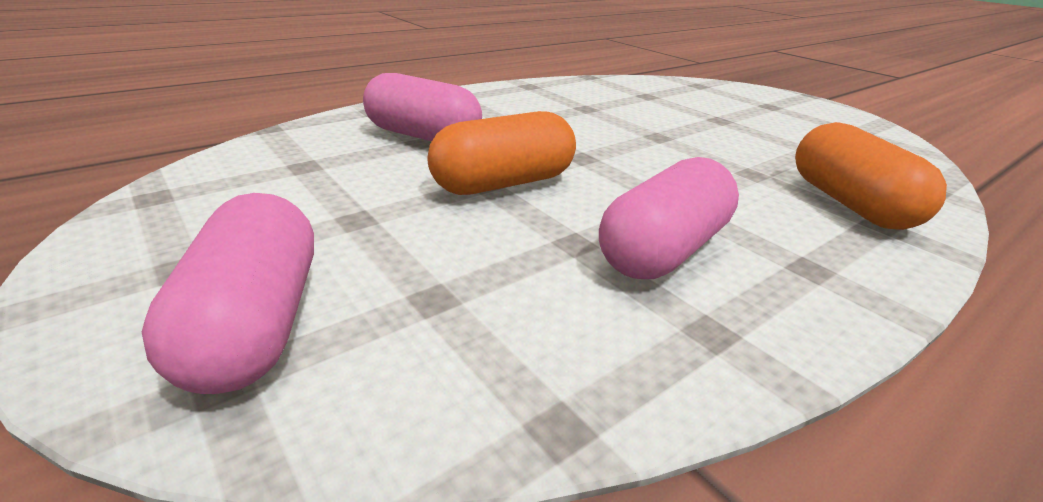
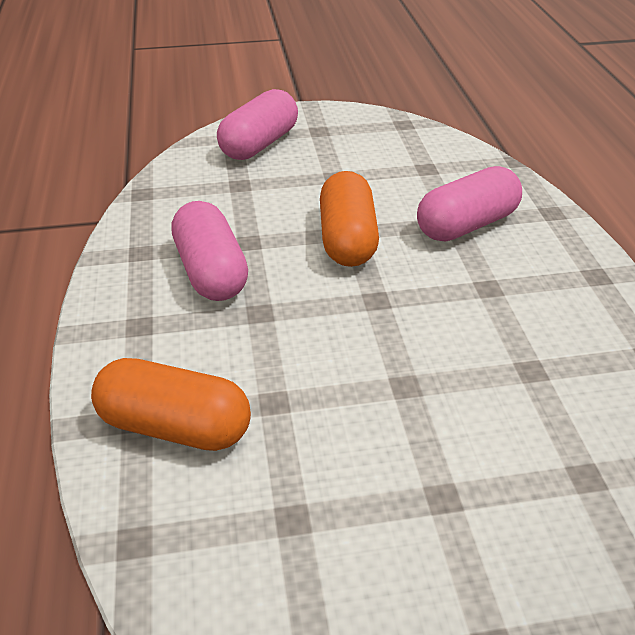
camera: 120 degrees right, 10 degrees up
(255, 324) = (259, 144): pink capsule -> pink capsule turned 75 degrees counterclockwise

